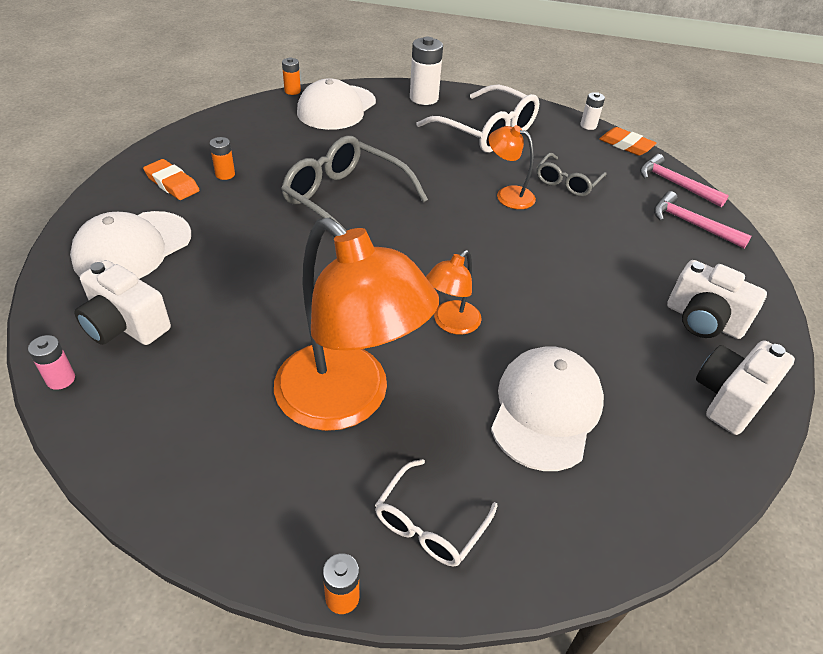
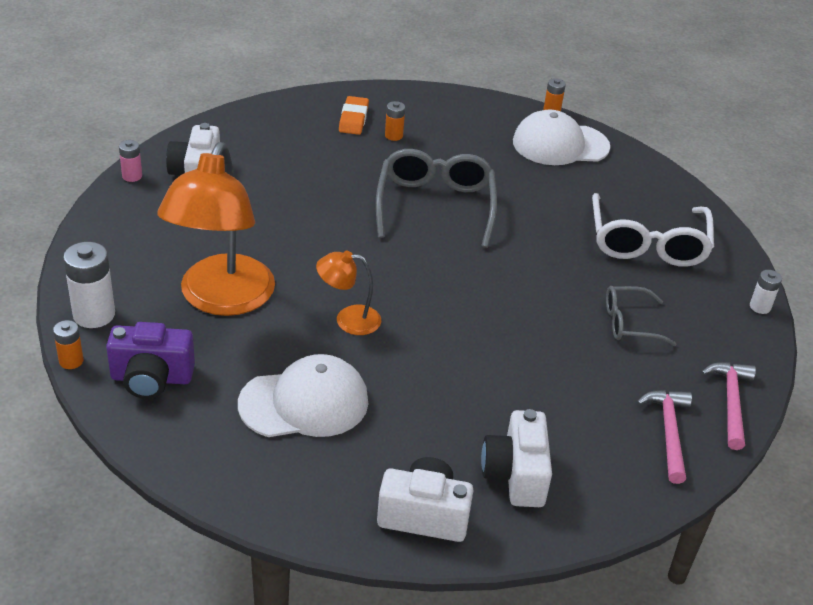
camera: 55 degrees right, 5 degrees down
(132, 248) = (268, 139): white cap -> none
(424, 98) = (650, 184): white battery -> white battery (94, 315)
(429, 523) = (151, 378): white glasses -> purple camera
(508, 195) = (558, 292): orange lamp -> none
(626, 145) = (760, 345): orange eraser -> none

